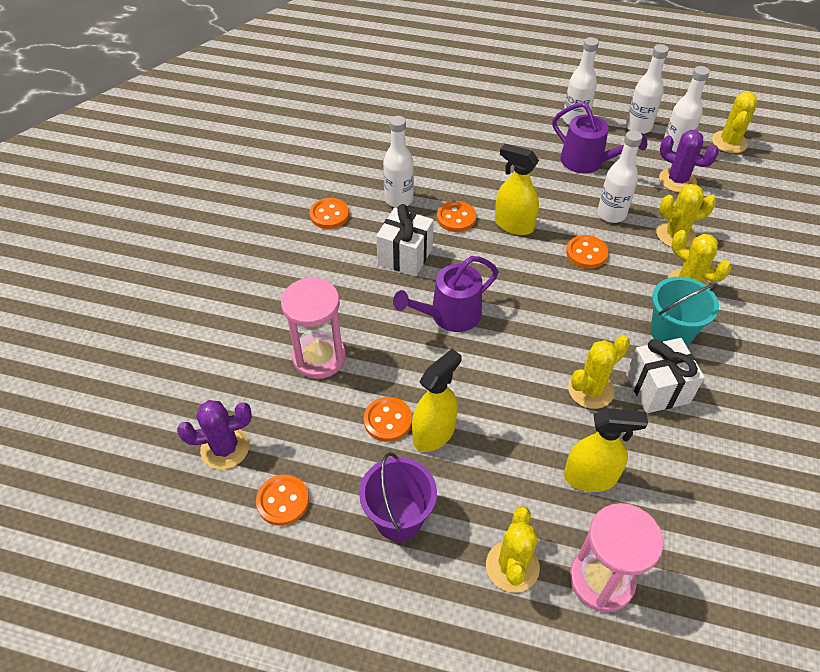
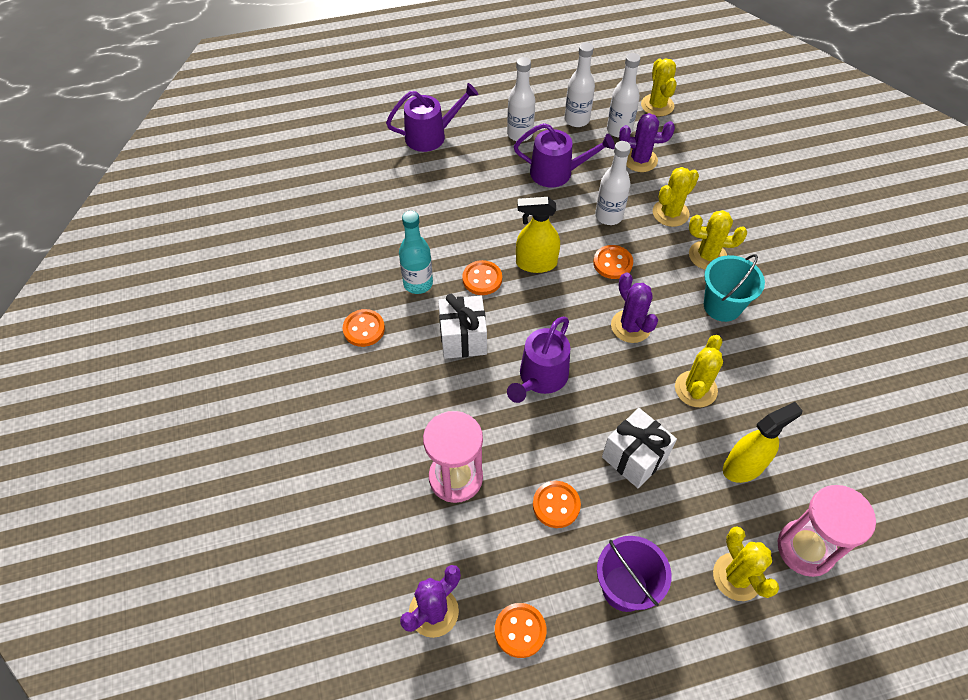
camera: 30 degrees left, 5 degrees up
(398, 199) = (418, 283): white bottle -> turquoise bottle
(434, 433) = (601, 496): yellow spray bottle -> none
(493, 94) = (430, 136): none -> purple watering can
(565, 311) = (630, 326): none -> purple cactus
(657, 388) = (743, 361): white gift -> white gift (634, 457)

